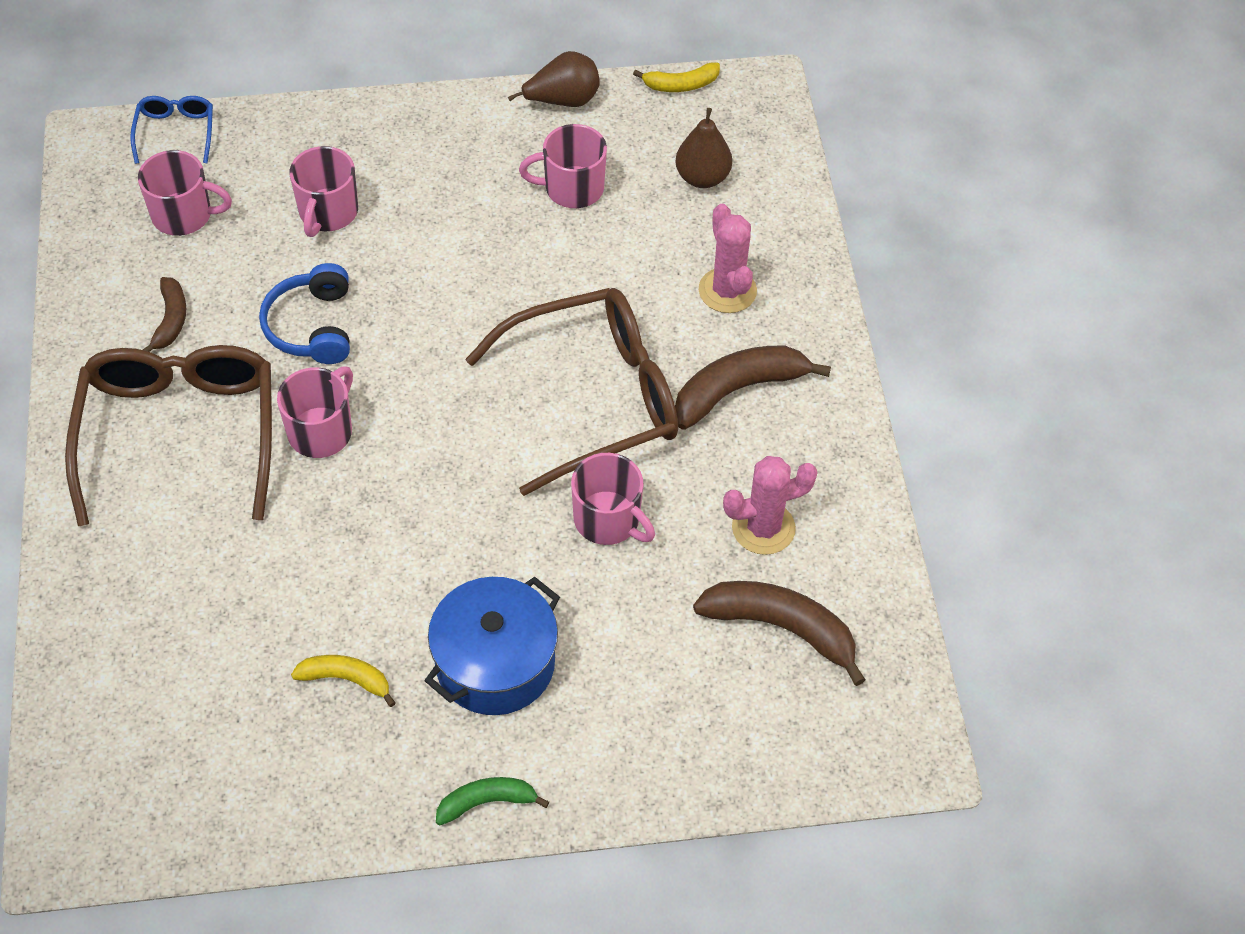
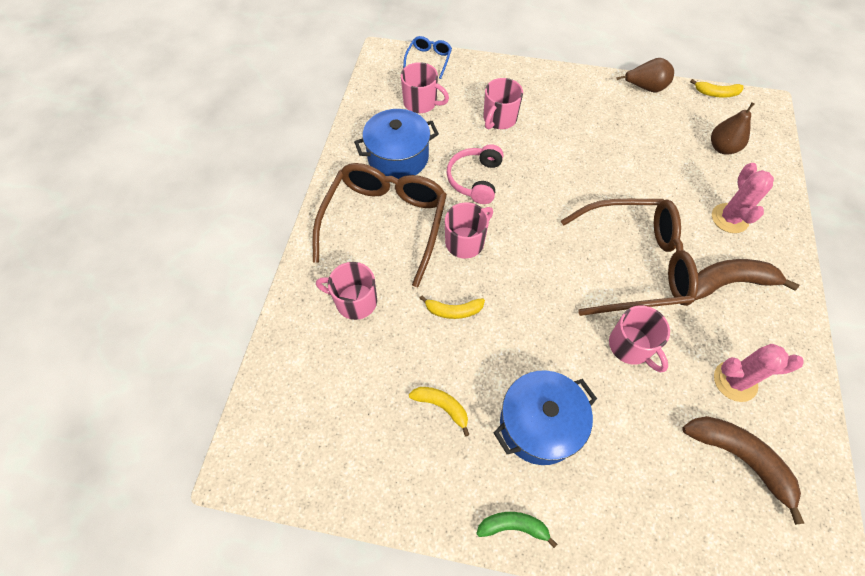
camera: 20 degrees right, 5 degrees up
(170, 320) = (398, 157): brown banana -> blue pot
(312, 326) = (475, 179): blue headphones -> pink headphones
(329, 540) = (453, 310): none -> yellow banana
(572, 188) = (642, 136): pink mug -> pink mug (355, 301)

